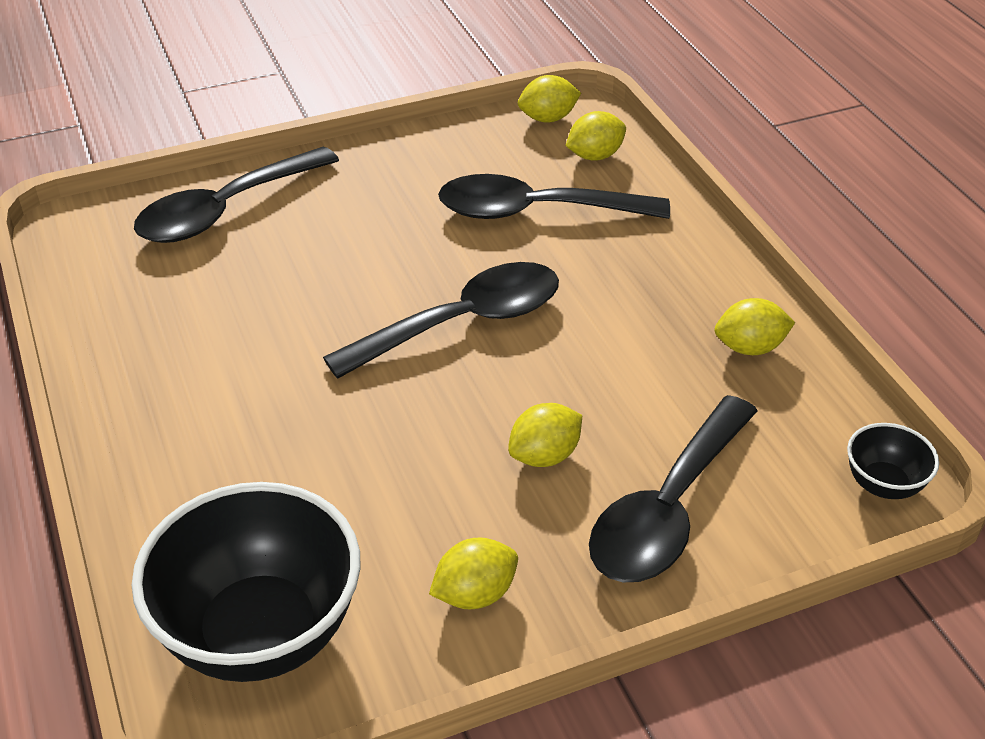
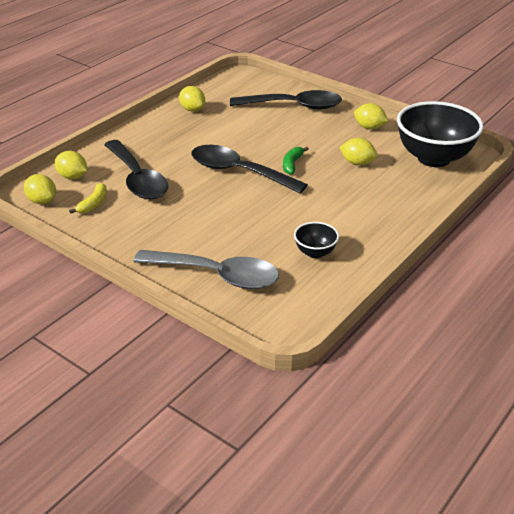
camera: 120 degrees left, 5 degrees down
(225, 210) = (217, 275): black spoon -> grey spoon
(430, 399) = (292, 164): none -> green banana
(500, 157) = (93, 204): none -> yellow banana
(544, 456) = (295, 133): yellow lemon -> yellow lemon (357, 163)
(883, 484) = (241, 76): black bowl -> black bowl (315, 252)

